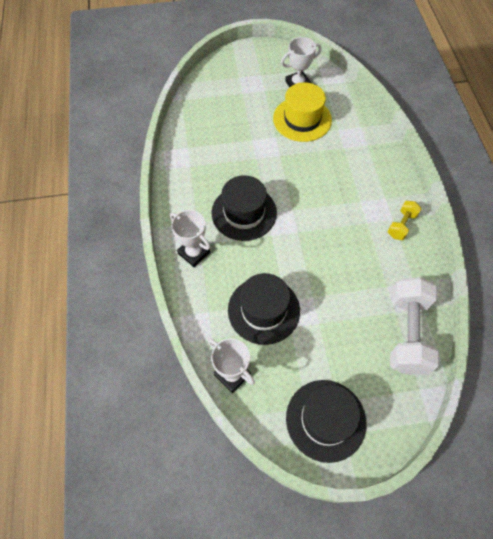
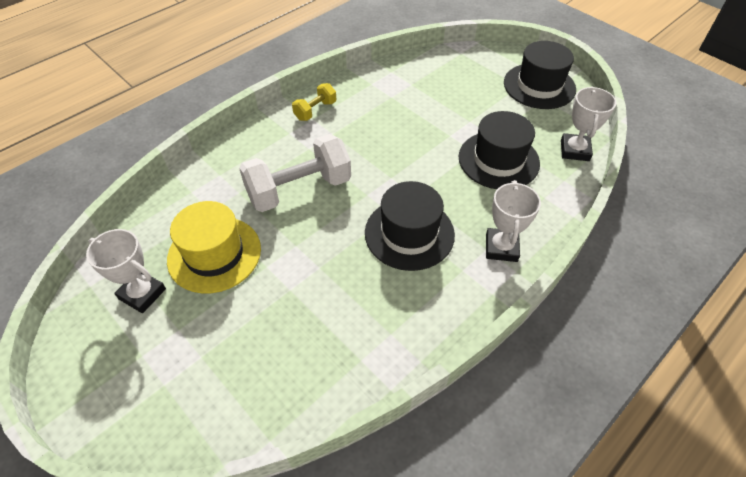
camera: 125 degrees left, 10 degrees down
(401, 225) = (315, 111): yellow dumbbell -> yellow dumbbell turned 45 degrees counterclockwise
(407, 333) = (423, 72): white dumbbell -> white dumbbell (299, 189)

